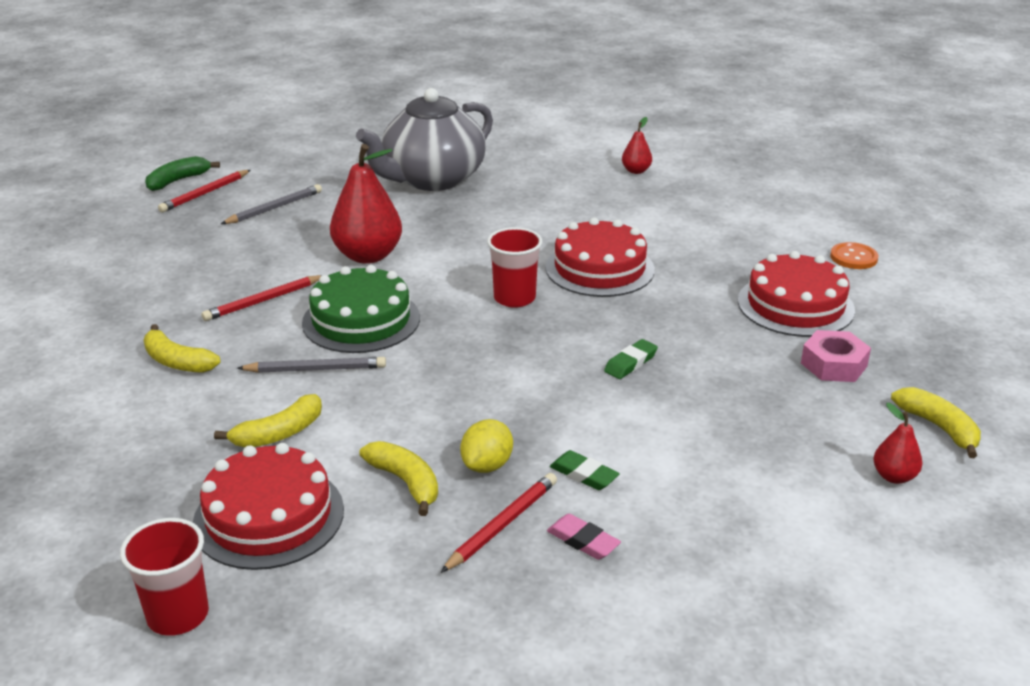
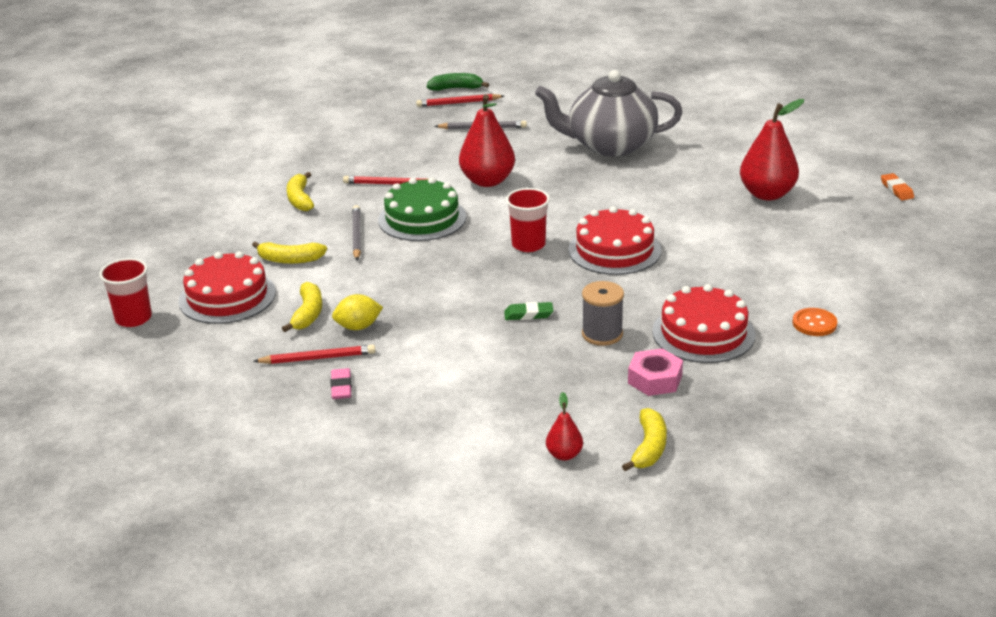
camera: 45 degrees right, 0 degrees up
(316, 369) = (357, 235): grey pencil -> grey pencil turned 135 degrees counterclockwise
(584, 474) = (397, 357): green eraser -> none
(636, 171) = (767, 194): red pear -> red pear, size x2.04
(720, 132) = (896, 190): none -> orange eraser
(723, 348) = (602, 334): none -> grey spool

